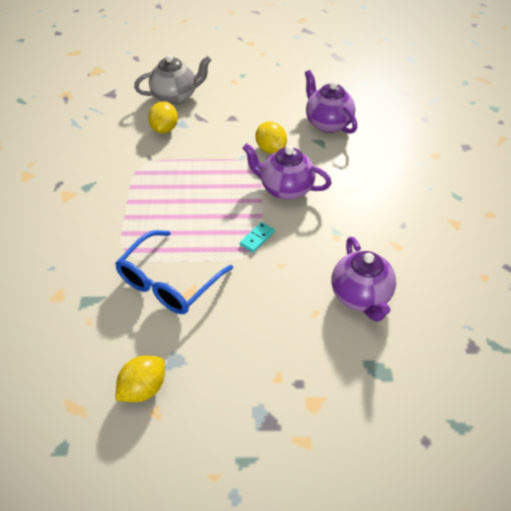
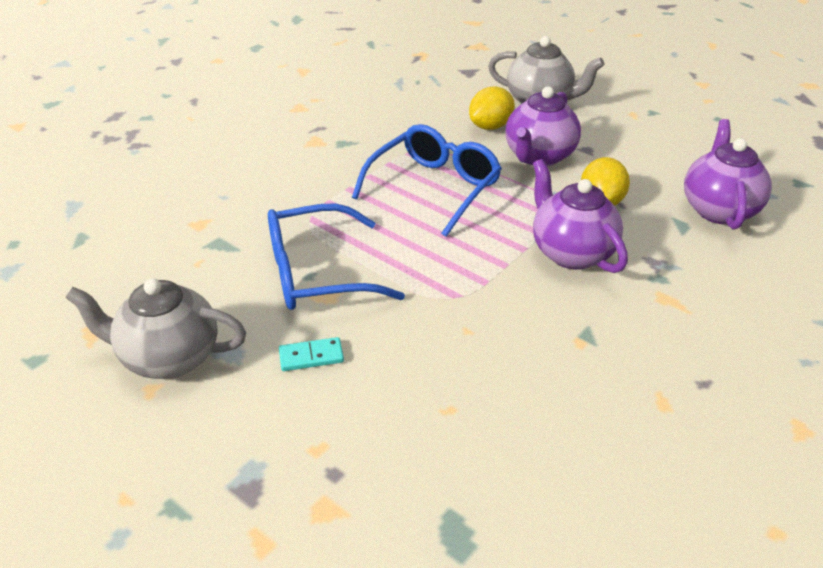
camera: 40 degrees right, 10 degrees down
(143, 388) = (169, 358): yellow lemon -> grey teapot
(175, 188) = (434, 188): none -> blue glasses
(257, 238) = (471, 285): turquoise domino -> turquoise domino (311, 356)
(360, 296) = (535, 429): purple teapot -> purple teapot (539, 156)

